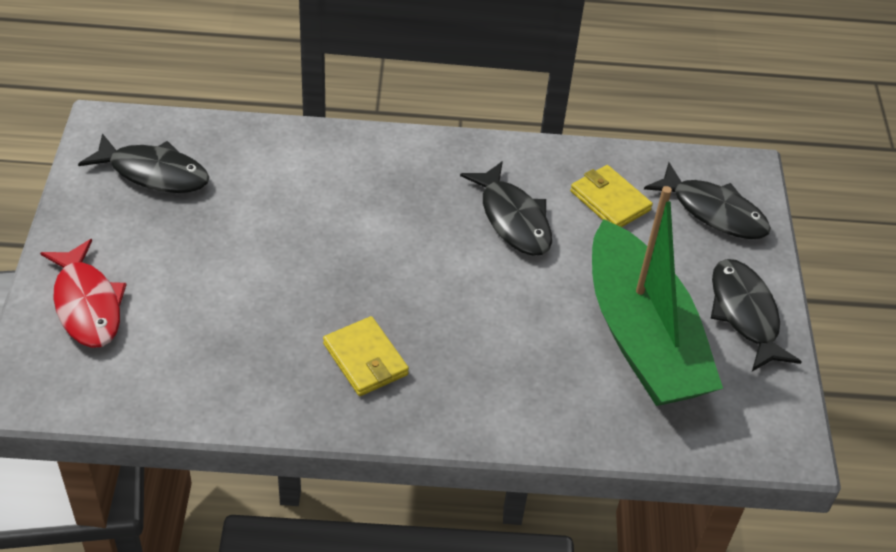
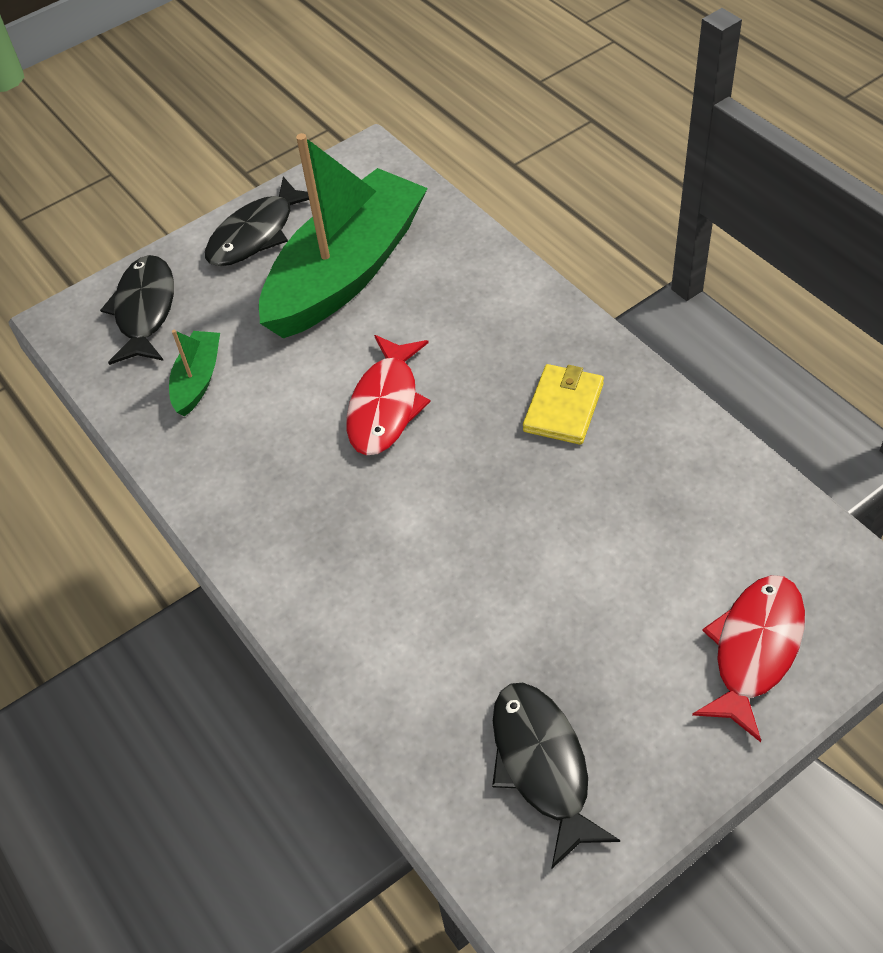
camera: 120 degrees left, 5 degrees up
(478, 273) = (385, 405): none -> red fish
(513, 219) = (292, 427): black fish -> none
(610, 201) = (197, 380): yellow wallet -> green boat

